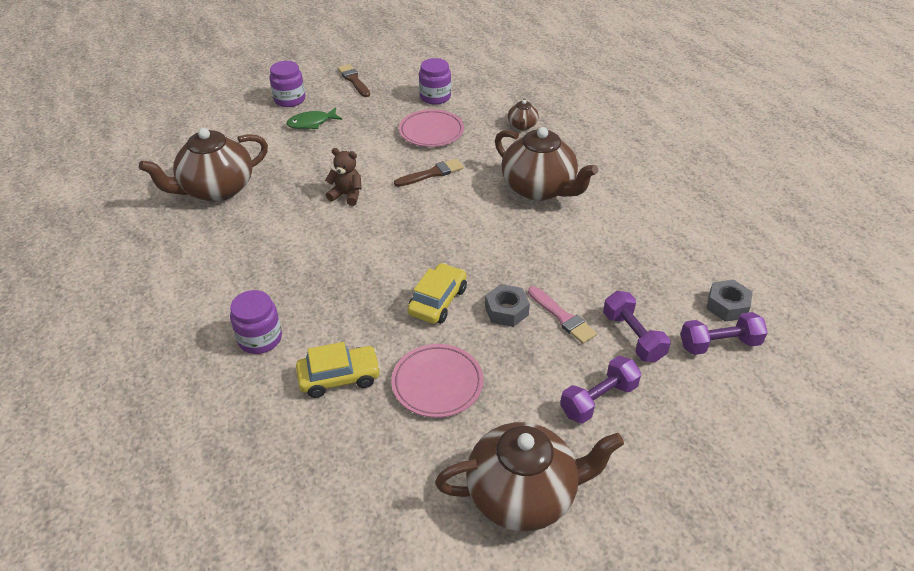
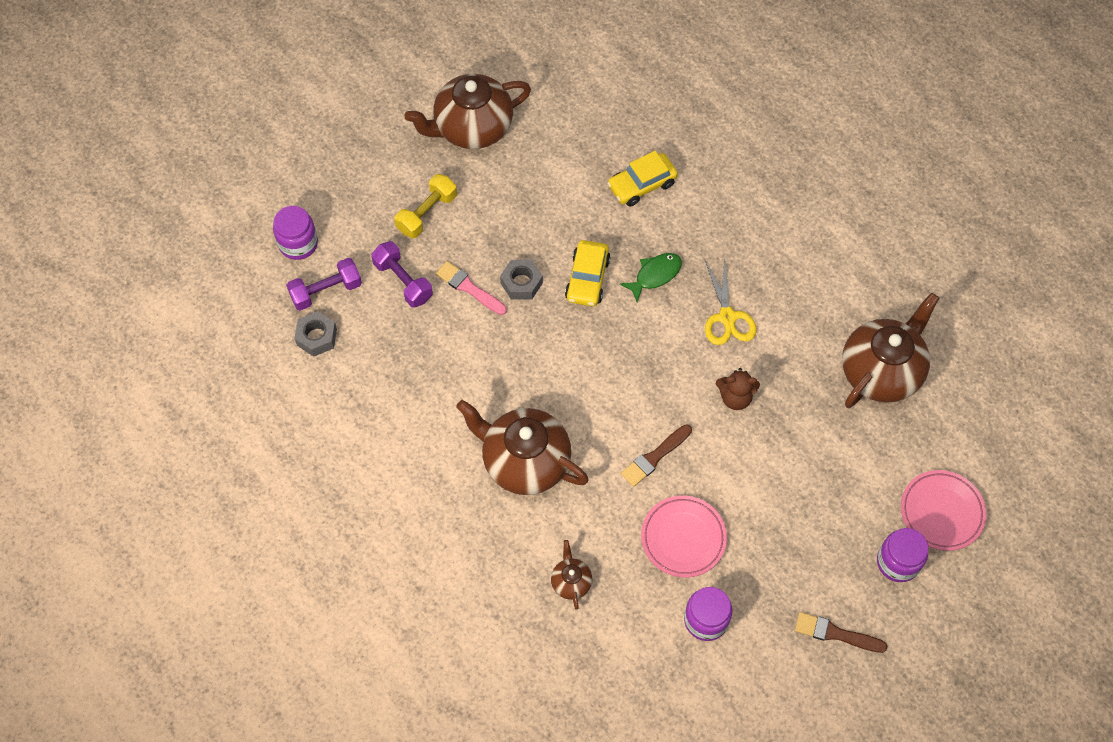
camera: 165 degrees right, 20 degrees up
(260, 339) = (726, 204): purple jar -> purple jar (298, 244)
(311, 123) = (841, 518): green fish -> green fish (655, 275)
(319, 247) = (727, 317): none -> yellow scissors
(354, 80) = (835, 633): brown brush -> brown brush turned 150 degrees clockwise
(437, 384) = (560, 197): pink plate -> pink plate (941, 512)
(598, 400) = (427, 213): purple dumbbell -> yellow dumbbell

